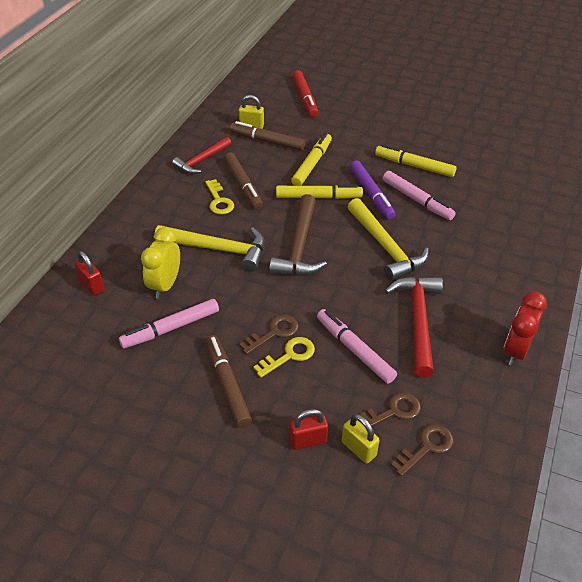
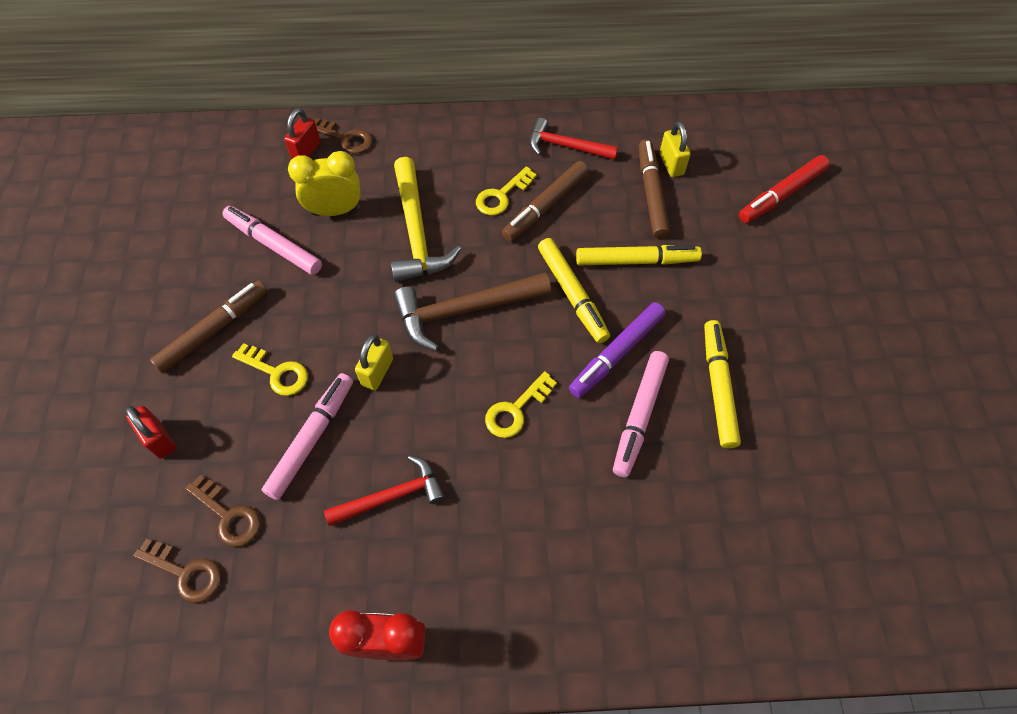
camera: 65 degrees right, 15 degrees up
(274, 333) = (306, 343): brown key -> brown key (345, 138)
(358, 449) = (163, 496): yellow padlock -> yellow padlock (377, 372)
(386, 247) = (516, 409): yellow hammer -> yellow key
(418, 321) = (392, 496): red hammer -> red hammer, size x0.66

